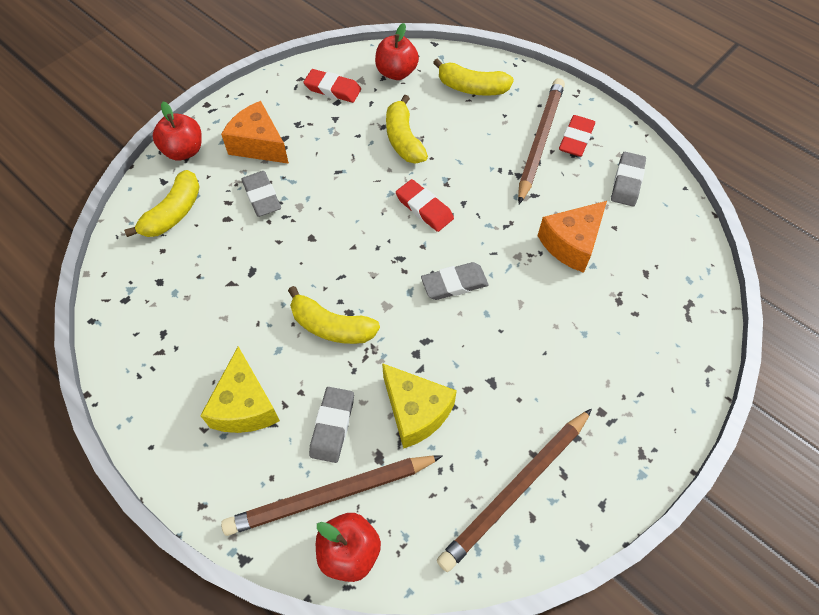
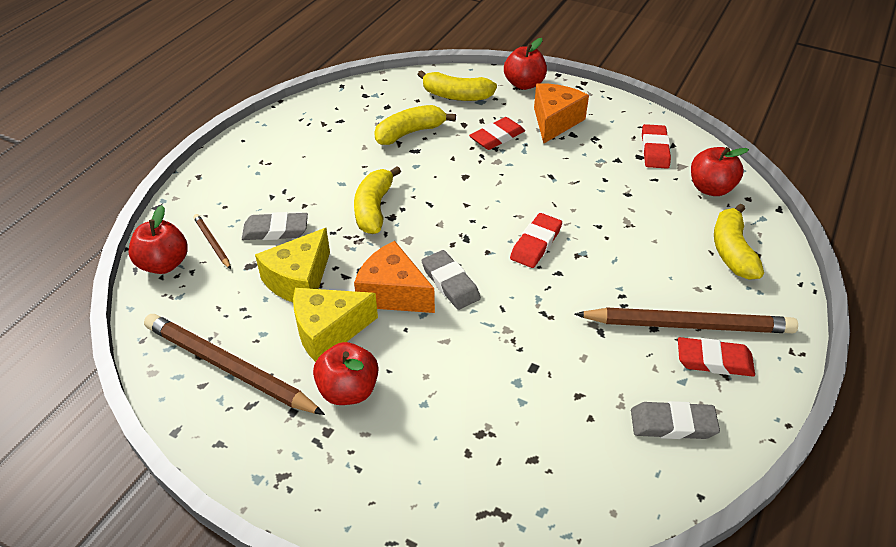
camera: 75 degrees right, 15 degrees down
(245, 405) = (285, 177): yellow cheese -> yellow cheese (328, 331)
(262, 196) = (497, 137): grey eraser -> red eraser
(330, 495) = (212, 243): brown pencil -> brown pencil, size x0.46
(403, 139) = (619, 212): yellow banana -> yellow banana (410, 133)
(561, 388) = (348, 390): none -> red apple
(571, 244) = (544, 376): orange cheese -> orange cheese (393, 293)

